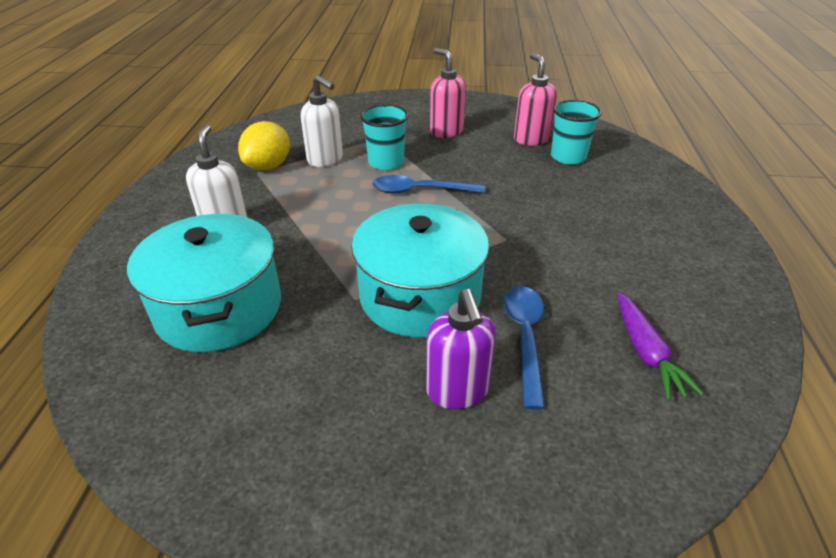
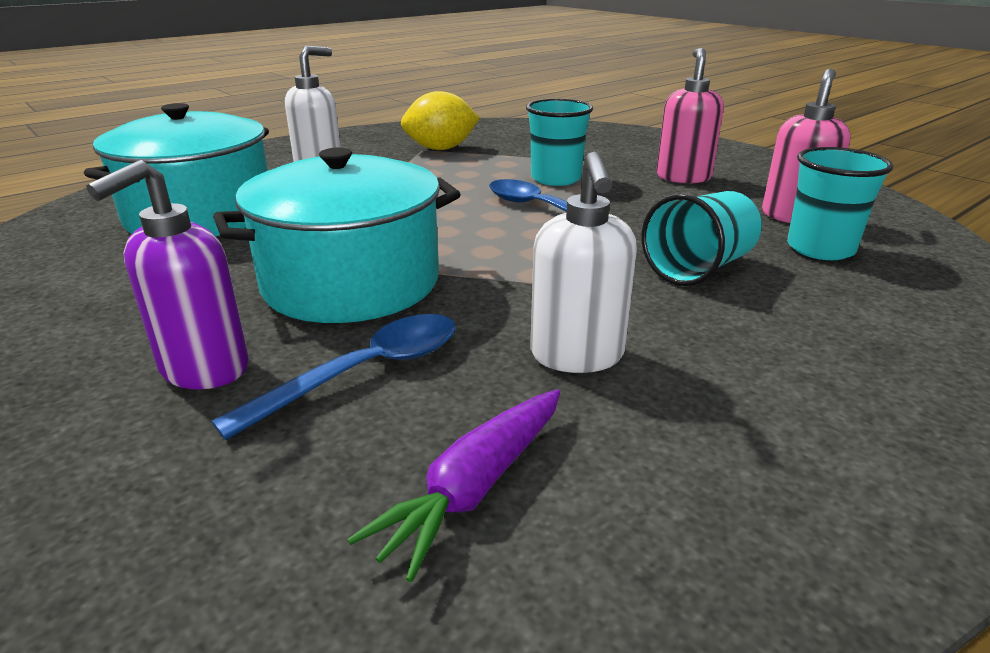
camera: 45 degrees right, 10 degrees down
(325, 160) = (500, 159): white soap dispenser -> white soap dispenser (577, 356)
(545, 194) = (698, 268): none -> turquoise cup

